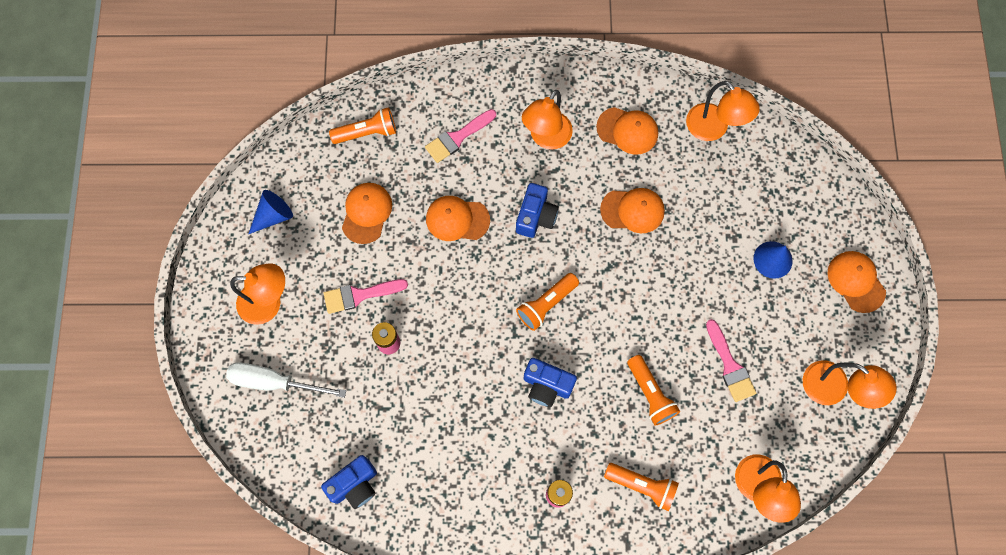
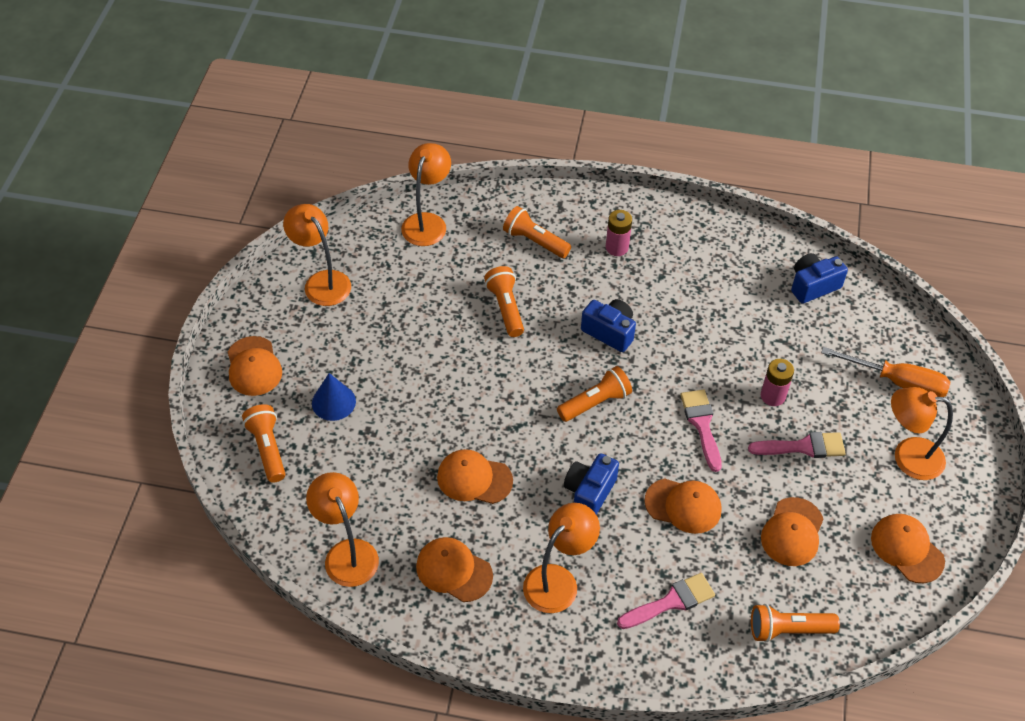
camera: 170 degrees left, 20 degrees down
(273, 216) = (907, 549): blue cone -> orange cap
(274, 382) = (897, 382): white screwdriver -> orange screwdriver
(730, 365) = (417, 317): pink brush -> pink brush (701, 425)
(810, 205) = (267, 448): none -> orange flashlight

